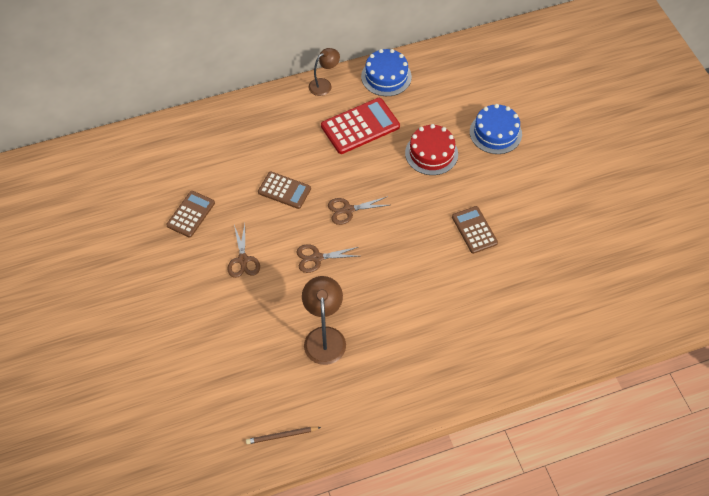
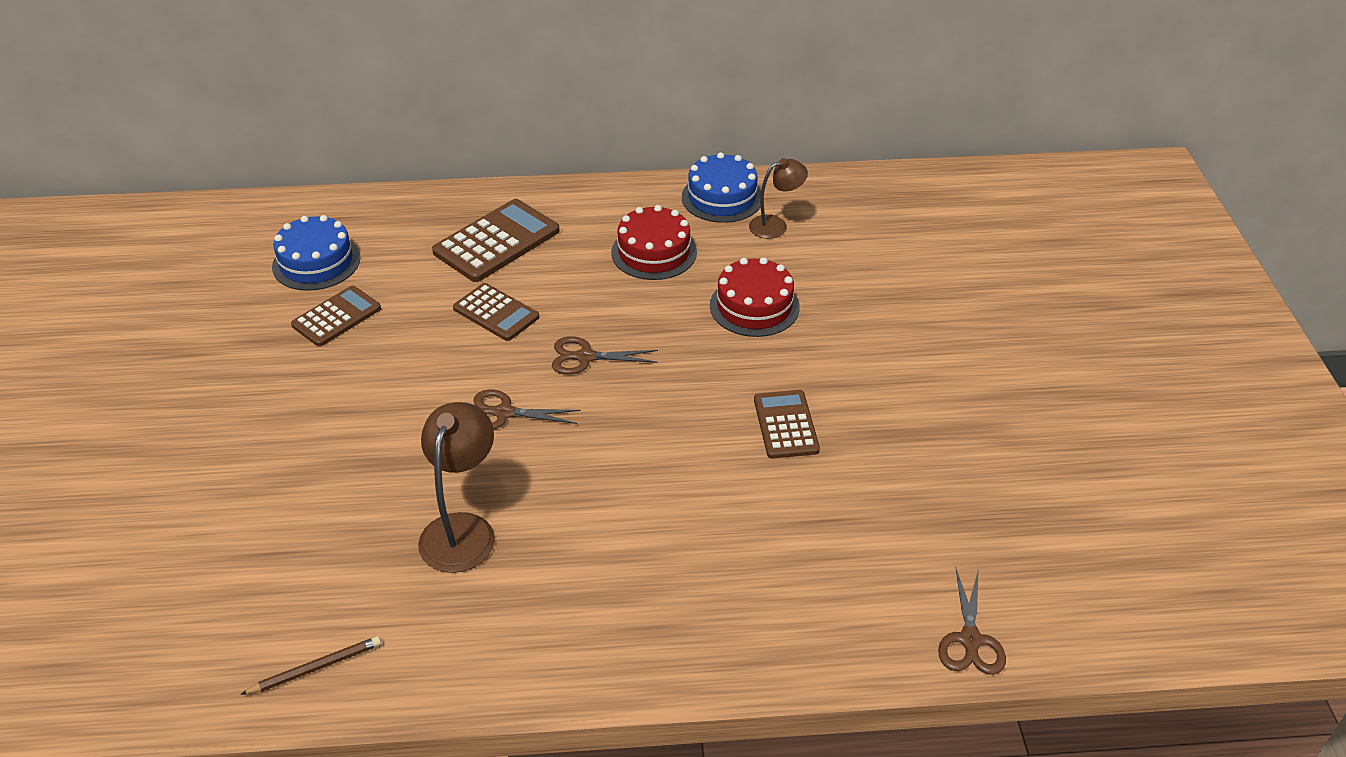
camera: 15 degrees right, 15 degrees down
(243, 260) = (384, 392): brown scissors -> brown scissors (970, 640)
(263, 138) = (497, 242): none -> brown calculator
(282, 436) = (315, 668): brown pencil -> brown pencil turned 150 degrees clockwise
(324, 84) = (621, 192): brown lamp -> brown lamp (775, 225)
(360, 126) = (654, 252): red calculator -> red cake
(495, 133) = (872, 298): blue cake -> blue cake (316, 262)

